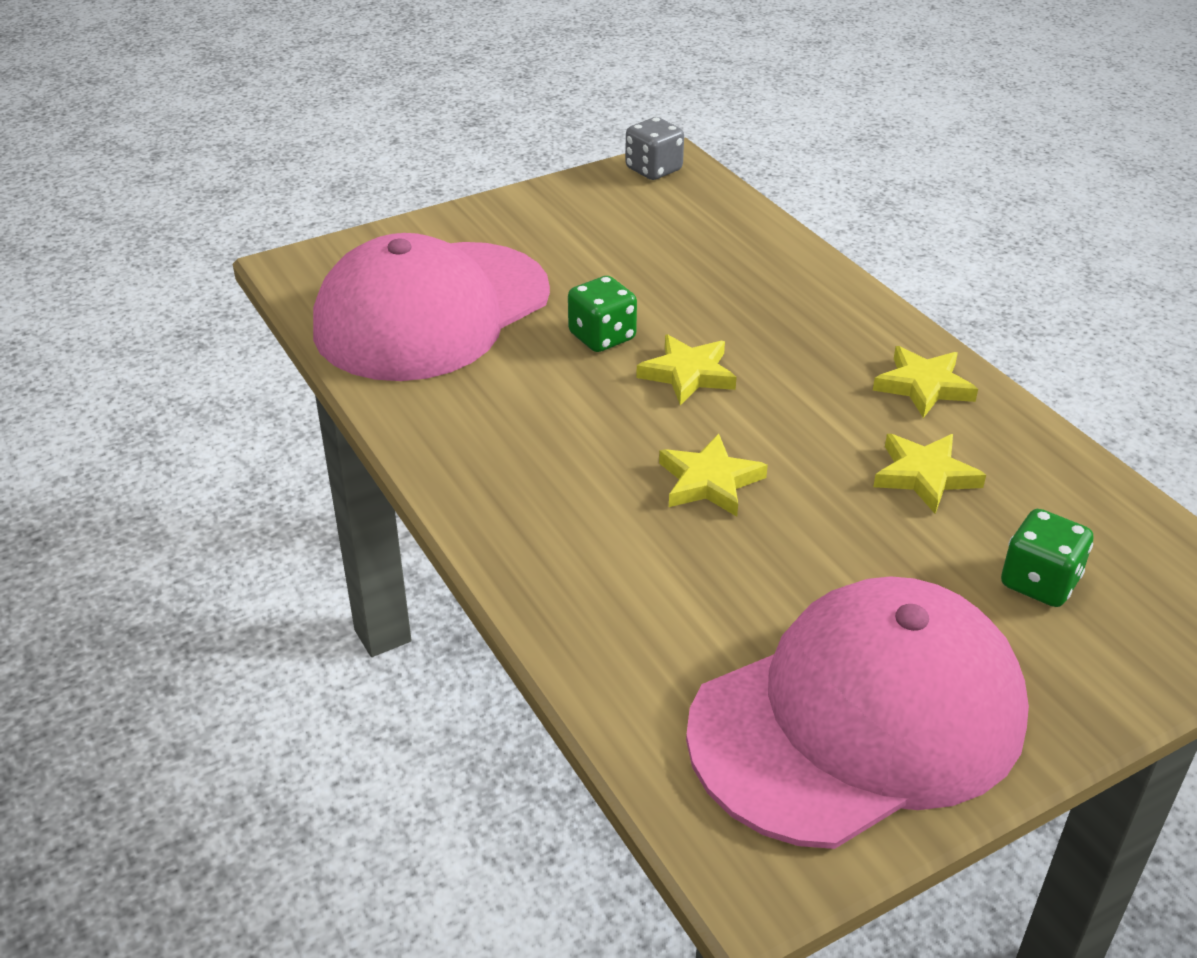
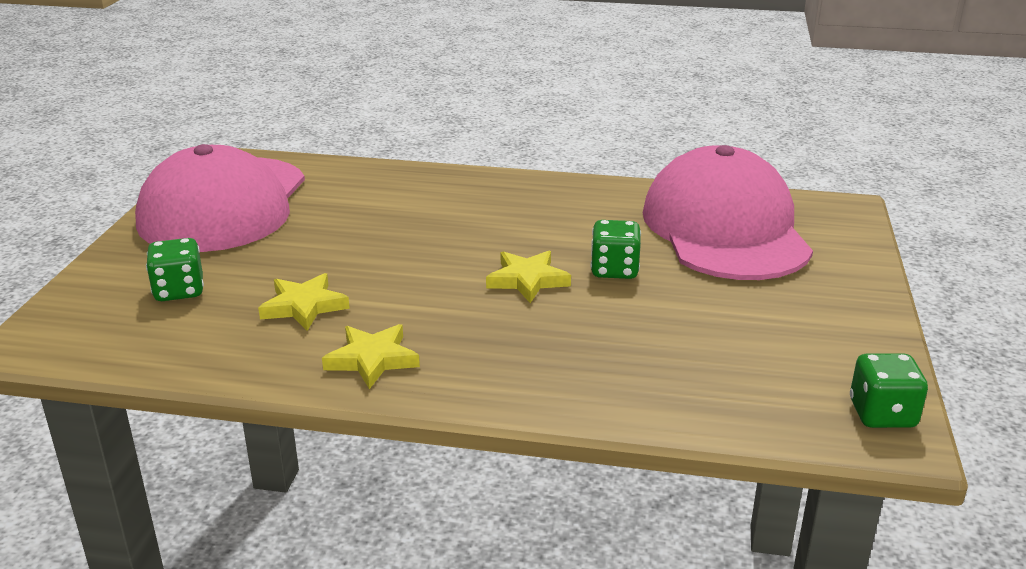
camera: 130 degrees right, 10 degrees down
(653, 170) = (882, 414): grey dice -> green dice
(709, 481) = (420, 241): yellow star -> none

